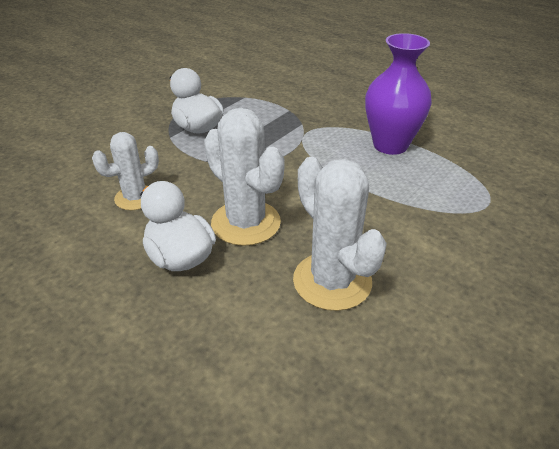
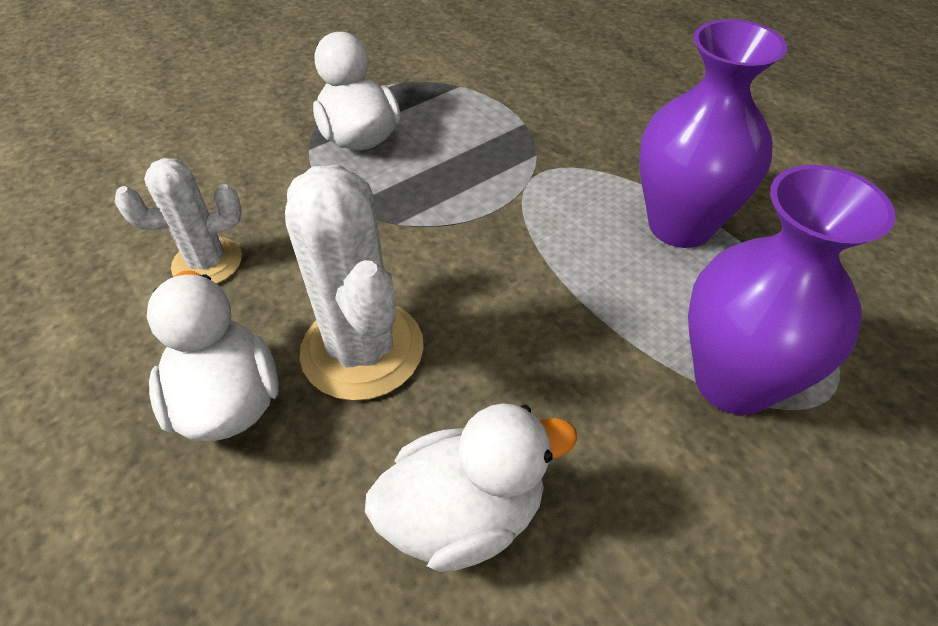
camera: 15 degrees right, 10 degrees up
(332, 281) = (464, 514): white cactus -> white duck
(441, 205) = (733, 382): none -> purple vase

